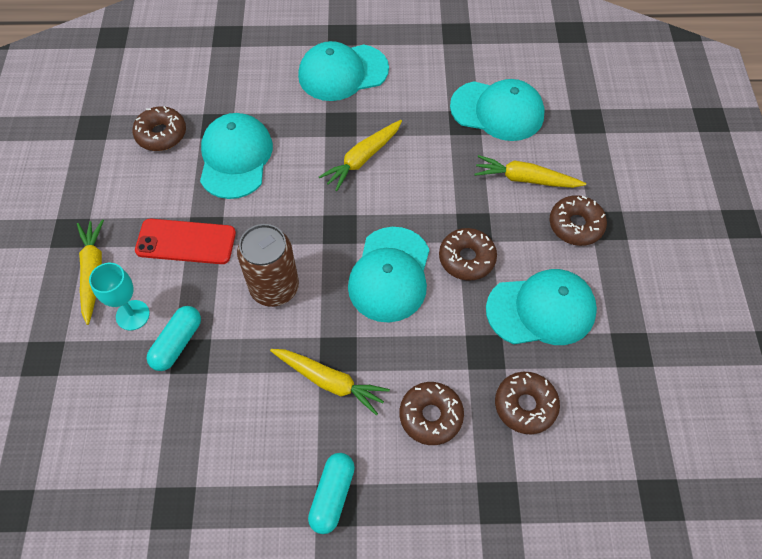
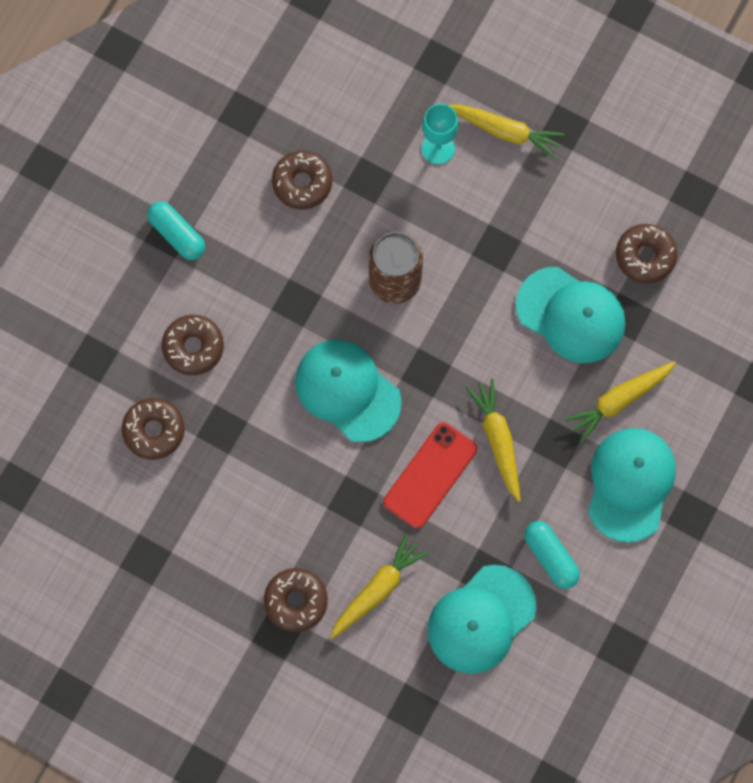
camera: 120 degrees right, 15 degrees up
(177, 343) = (387, 174): turquoise capsule -> turquoise capsule (550, 556)
(186, 242) = (492, 225): red phone -> red phone (430, 475)
(329, 381) = (274, 282): yellow carrot -> yellow carrot (619, 400)
(466, 258) = (322, 471): brown donut -> brown donut (302, 183)
(541, 310) = (230, 505): turquoise cap -> none

